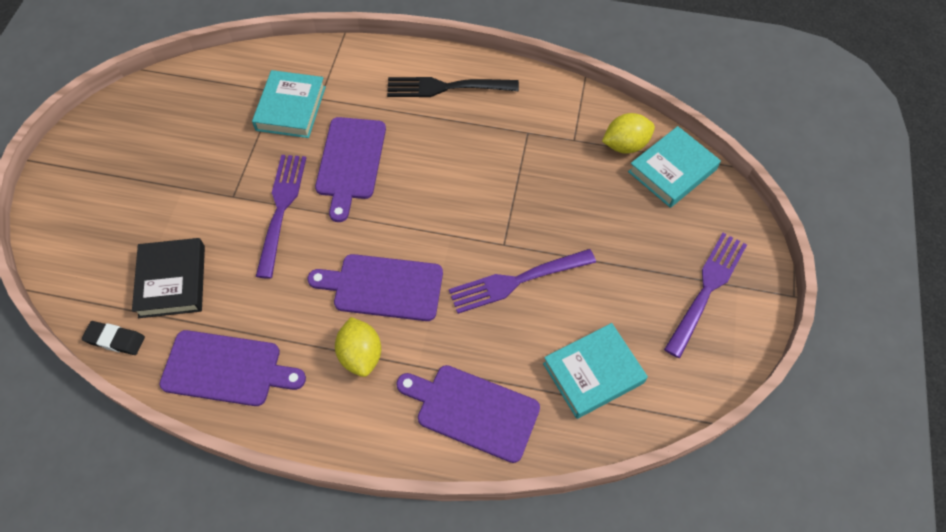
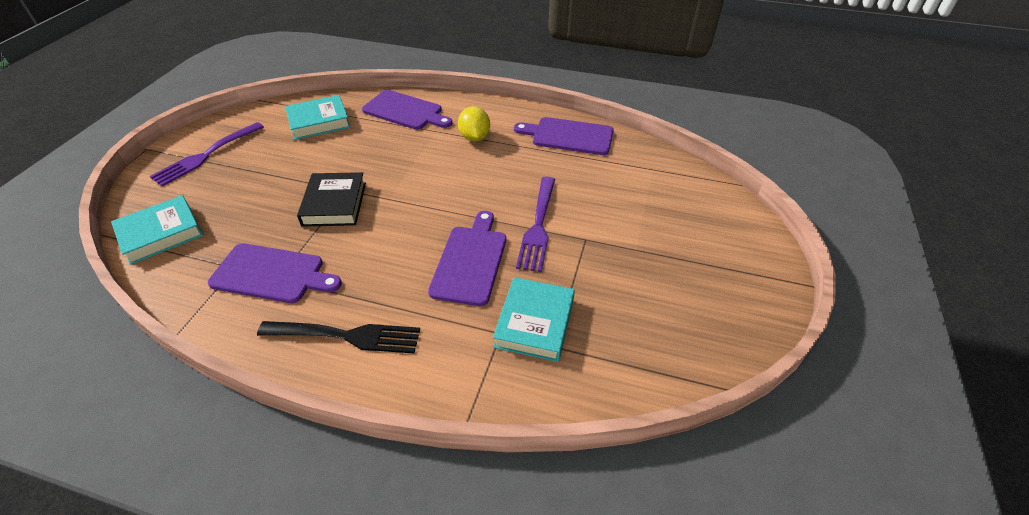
camera: 175 degrees left, 15 degrees down
(115, 339) = (655, 154): black eraser -> none
(172, 281) = (623, 183): black book -> black book (334, 204)
(383, 287) = (452, 170): purple cutting board -> purple cutting board (272, 274)
(517, 280) = (346, 168): purple fork -> none
(625, 145) = (187, 259): yellow lemon -> none

